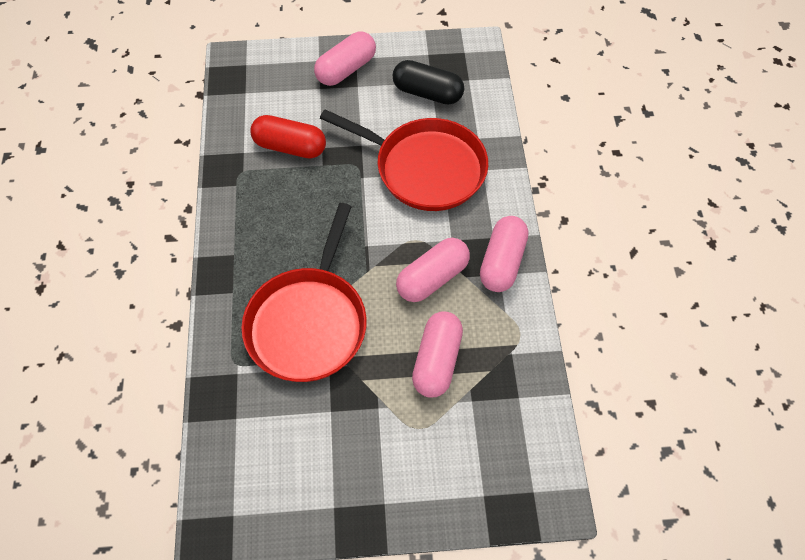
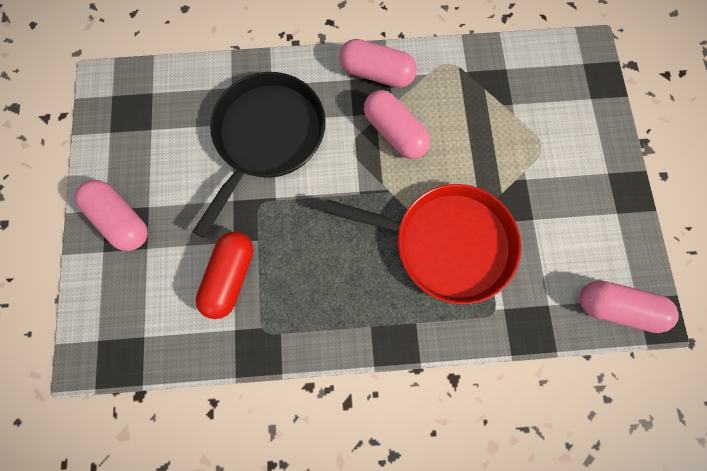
camera: 90 degrees left, 15 degrees up
(425, 168) = (267, 137): red pan -> black pan
(427, 93) = (166, 133): black capsule -> none
(437, 361) = (478, 130): pink capsule -> pink capsule (616, 307)

